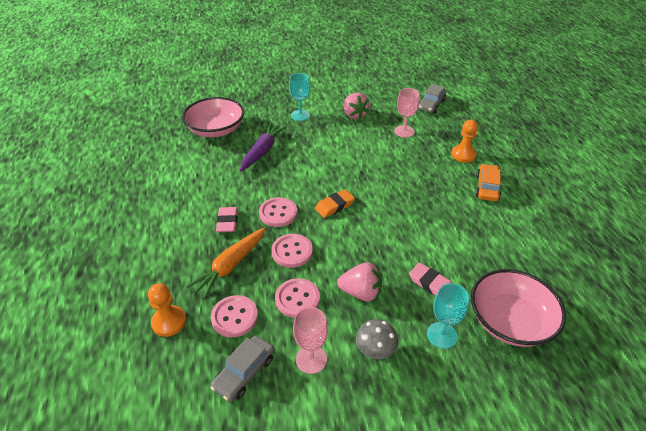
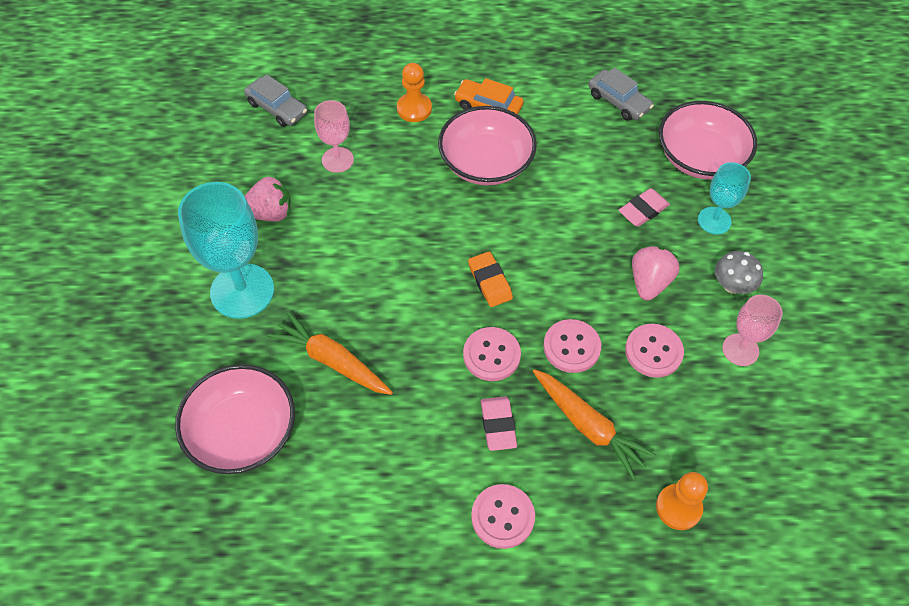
camera: 80 degrees left, 15 degrees up
(227, 222) = (498, 425): pink eraser -> pink eraser turned 75 degrees clockwise
(234, 317) = (676, 426): pink button -> pink button (502, 517)
(244, 372) = (756, 421): grey car -> grey car (618, 101)
(262, 151) = (332, 361): purple carrot -> orange carrot
(300, 115) = (242, 291): turquoise goblet -> turquoise goblet, size x1.81
(434, 192) = (486, 163): none -> pink bowl

